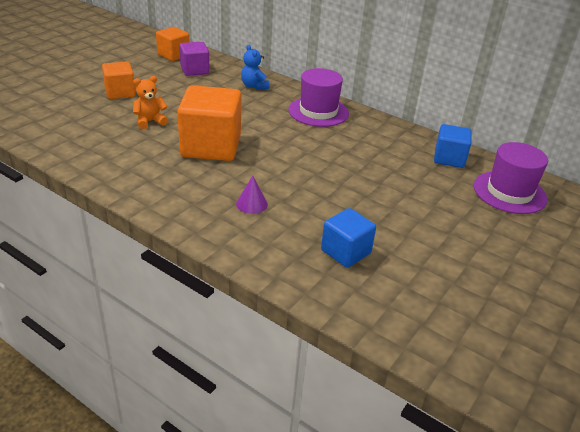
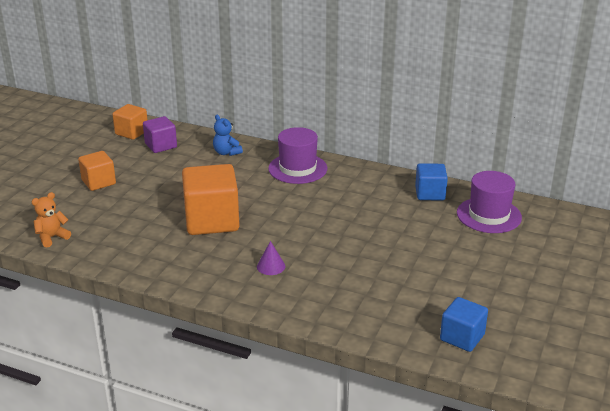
camera: 10 degrees left, 5 degrees down
(150, 121) = (143, 206): orange teddy bear -> orange teddy bear (52, 237)
(345, 252) = (366, 292): blue cube -> blue cube (462, 337)

